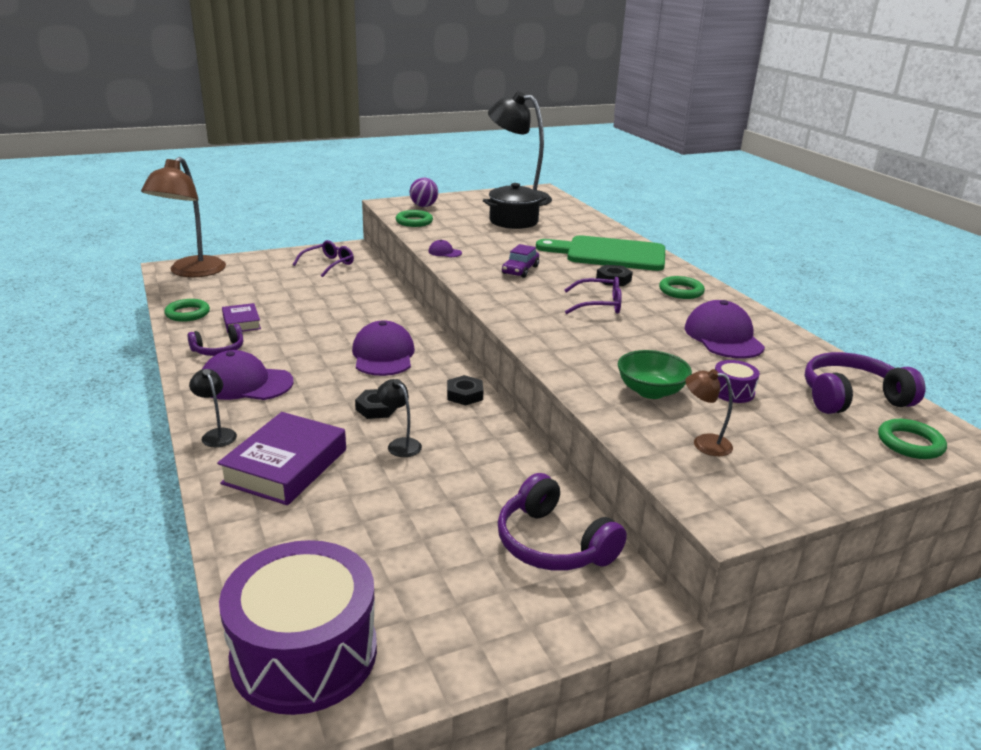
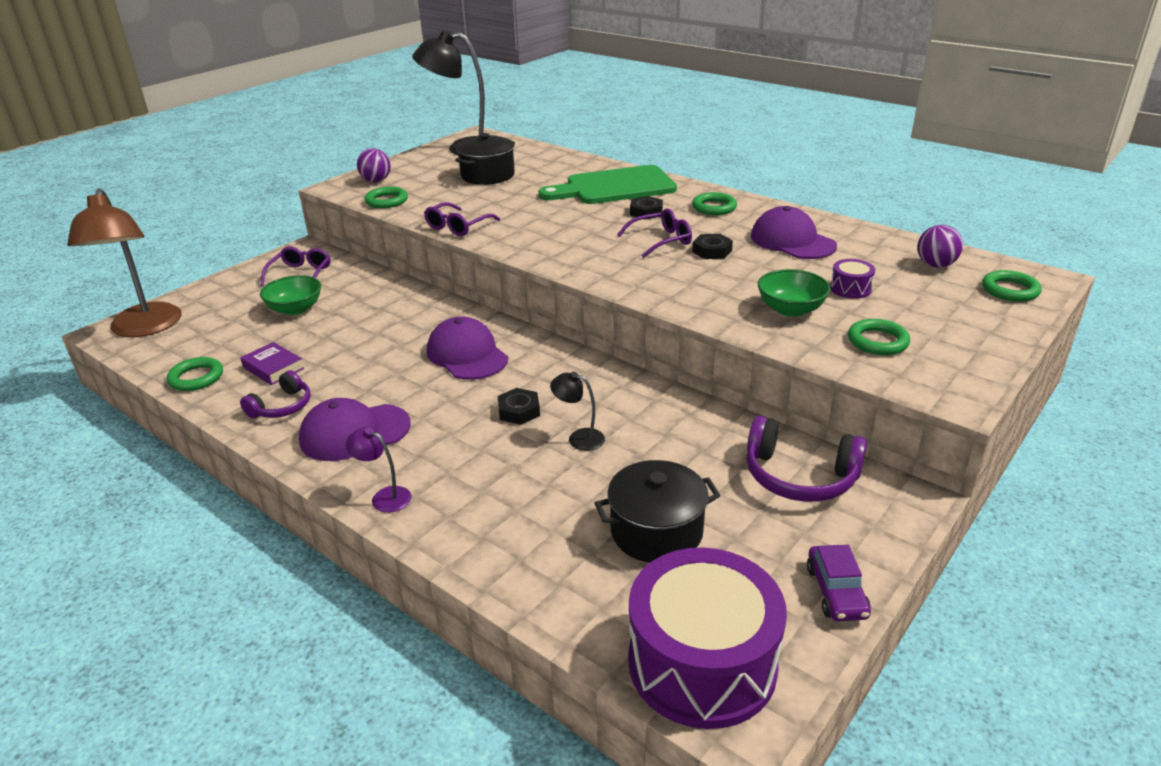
camera: 25 degrees left, 5 degrees up
(216, 434) = (384, 497): black lamp -> purple lamp
(285, 466) = (493, 501): purple book -> none
(299, 287) = (295, 309): none -> green bowl
(381, 538) = (656, 531): none -> black pot
(444, 252) = (458, 227): purple cap -> purple glasses
(464, 395) = (587, 368): black nut -> black nut (712, 251)
(520, 270) = (552, 226): purple car -> purple car (836, 592)
(704, 443) = (877, 341): brown lamp -> green ring
(851, 397) = (935, 265): purple headphones -> purple ball

